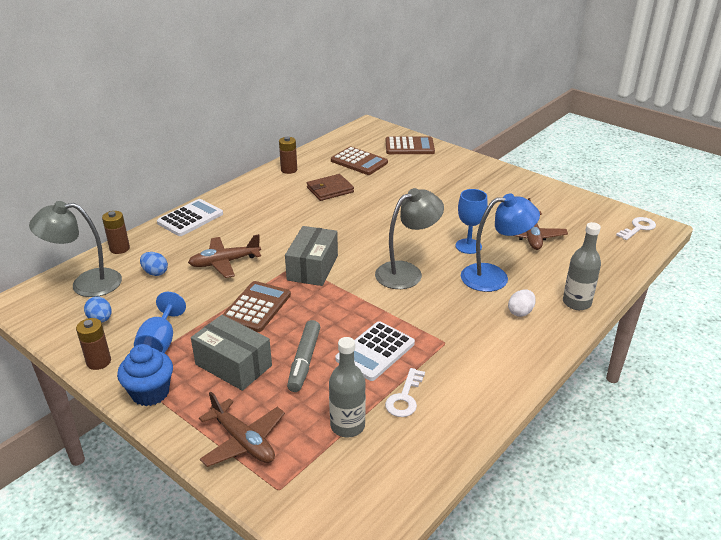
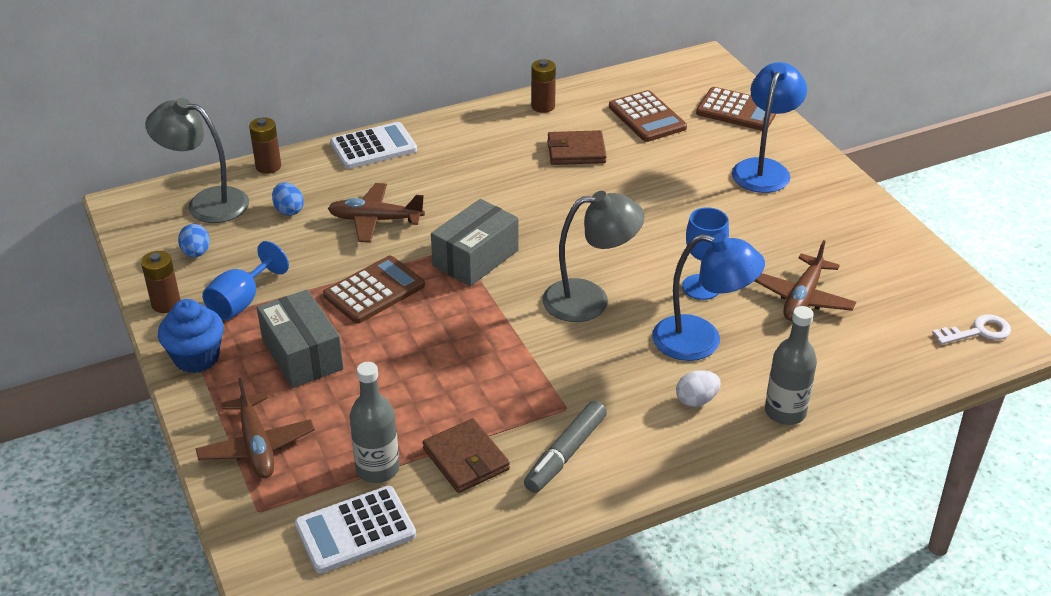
camera: 25 degrees right, 5 degrees up
(304, 361) = (383, 376): grey marker -> grey marker (565, 454)
(375, 351) = (473, 391): white calculator -> white calculator (355, 530)
(404, 397) = (466, 459): white key -> brown wallet
(450, 173) = (764, 169): none -> blue lamp

